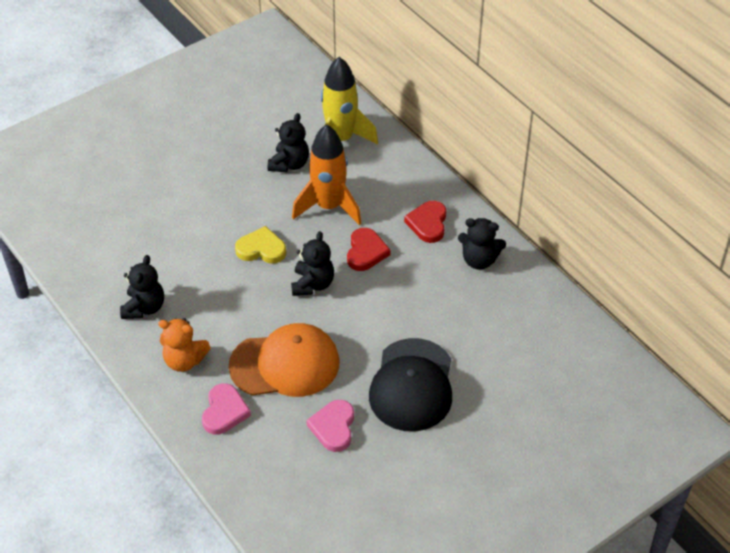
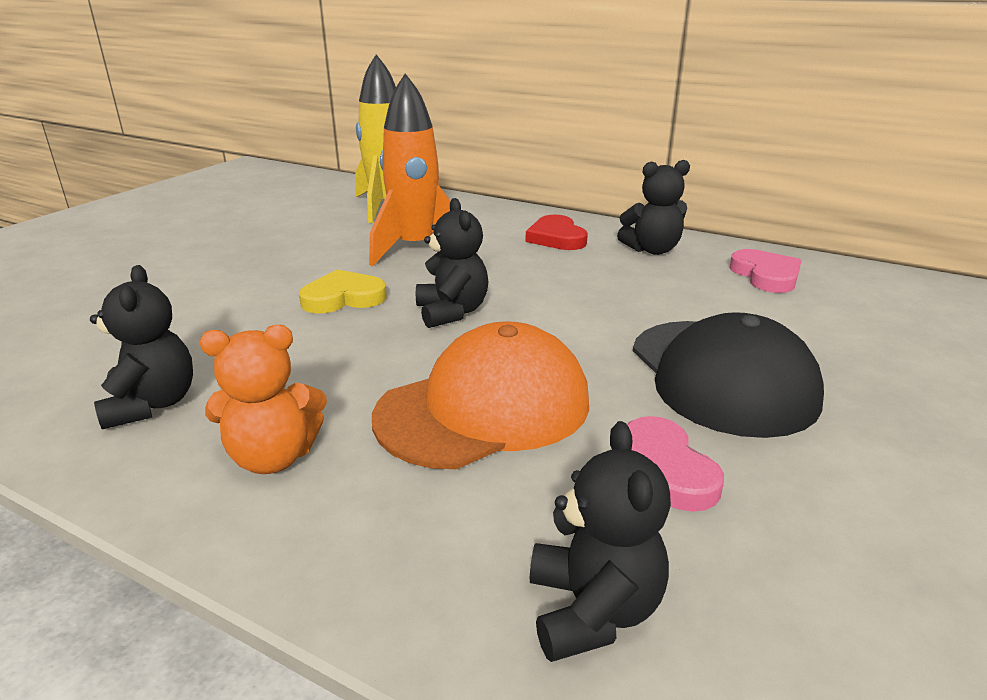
camera: 25 degrees left, 20 degrees down
(224, 411) = (414, 516): pink heart -> pink heart (766, 275)
(289, 164) = (334, 230): black teddy bear -> black teddy bear (592, 610)
(366, 252) = (501, 271): red heart -> none

